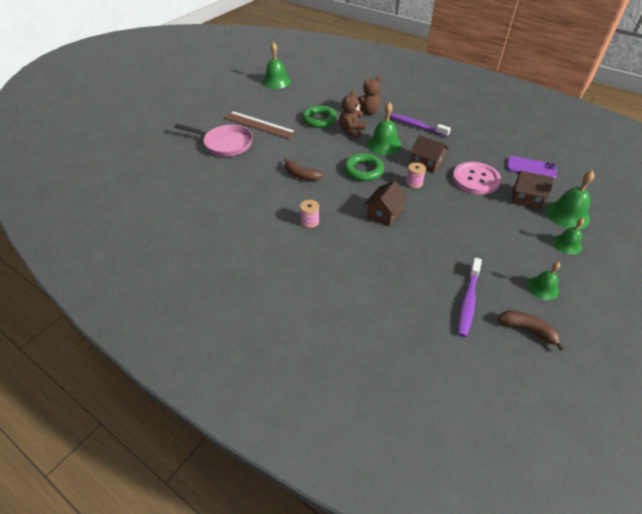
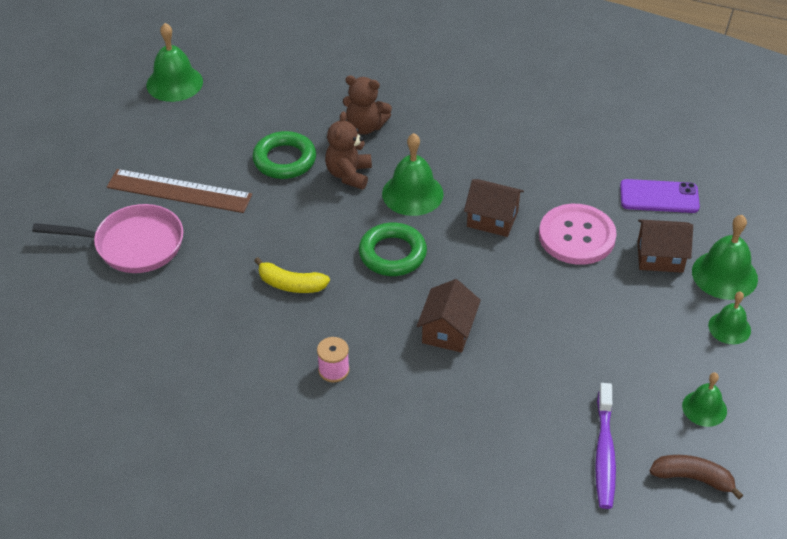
camera: 15 degrees left, 0 degrees up
(301, 175) = (290, 284): brown banana -> yellow banana
(367, 112) = (365, 126): brown teddy bear -> brown teddy bear turned 60 degrees clockwise
(414, 183) = (481, 263): pink spool -> none
(416, 126) = (457, 143): purple toothbrush -> none

